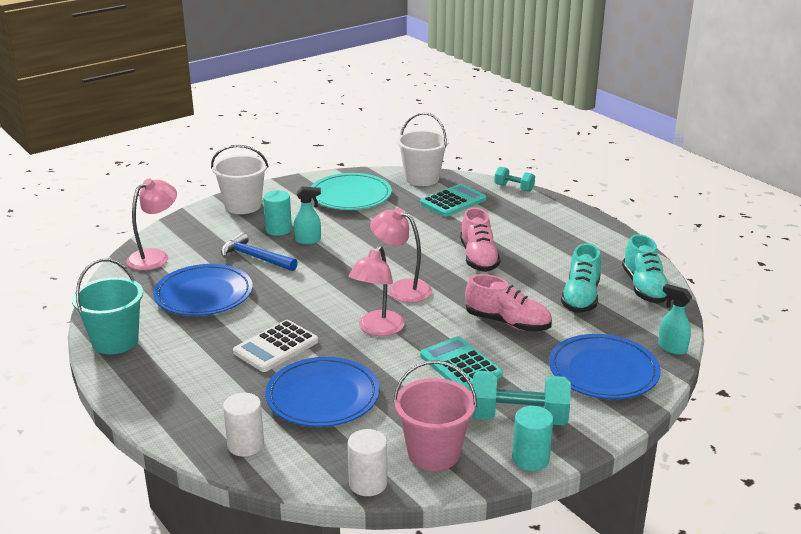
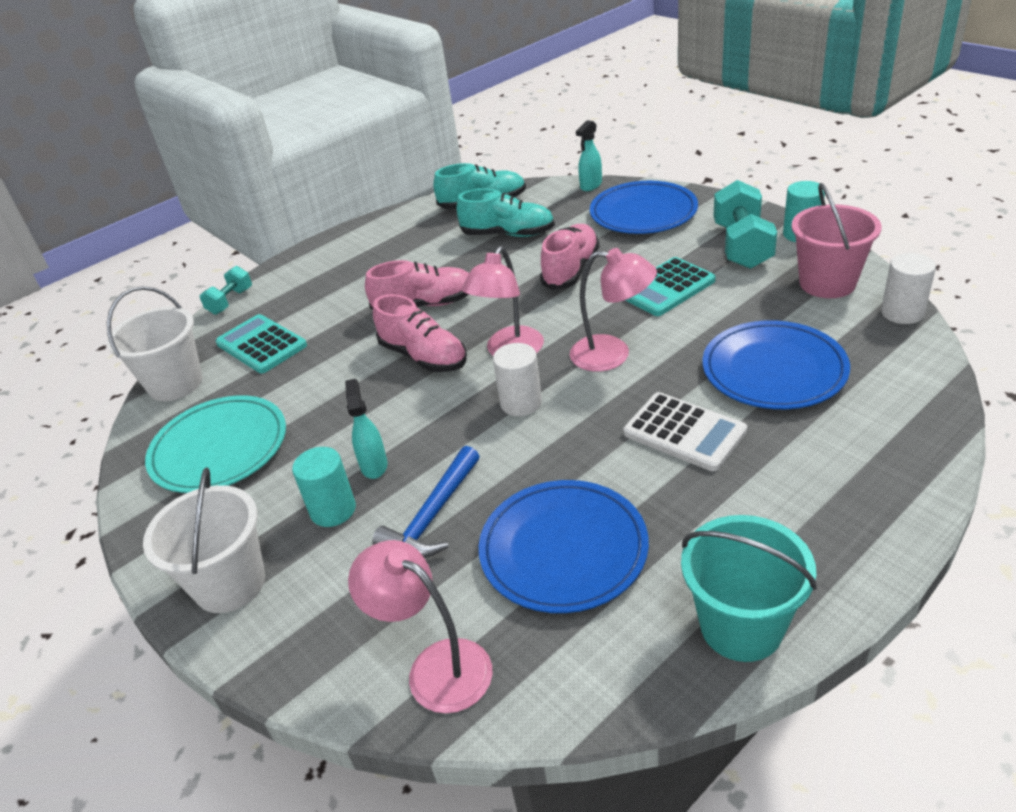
camera: 90 degrees left, 10 degrees up
(245, 445) = (902, 409): white cylinder -> white cylinder (521, 403)
(411, 257) = (423, 356): none -> pink shoe

